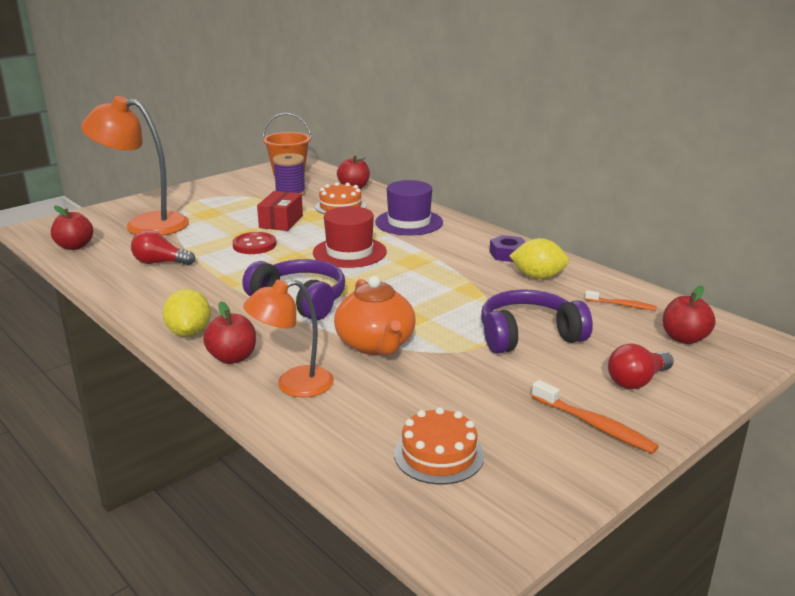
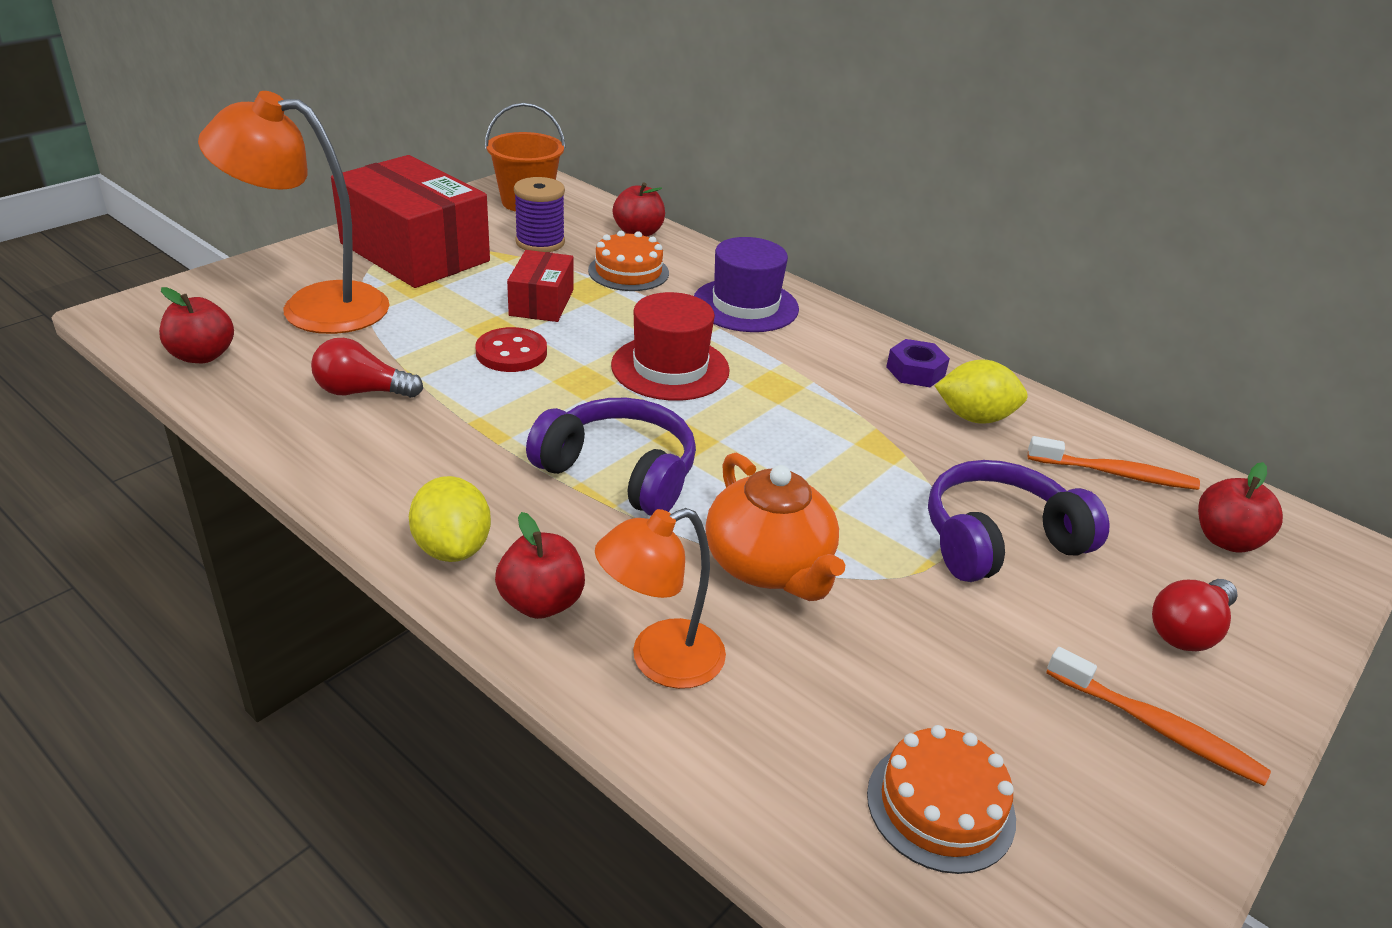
camera: 10 degrees left, 10 degrees up
(212, 198) = (414, 252): none -> red box
(622, 305) = (1115, 474): orange toothbrush -> orange toothbrush, size x1.55

